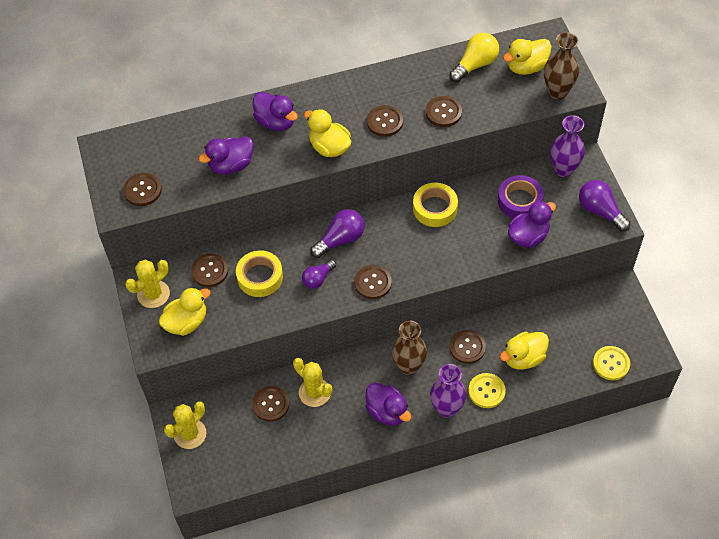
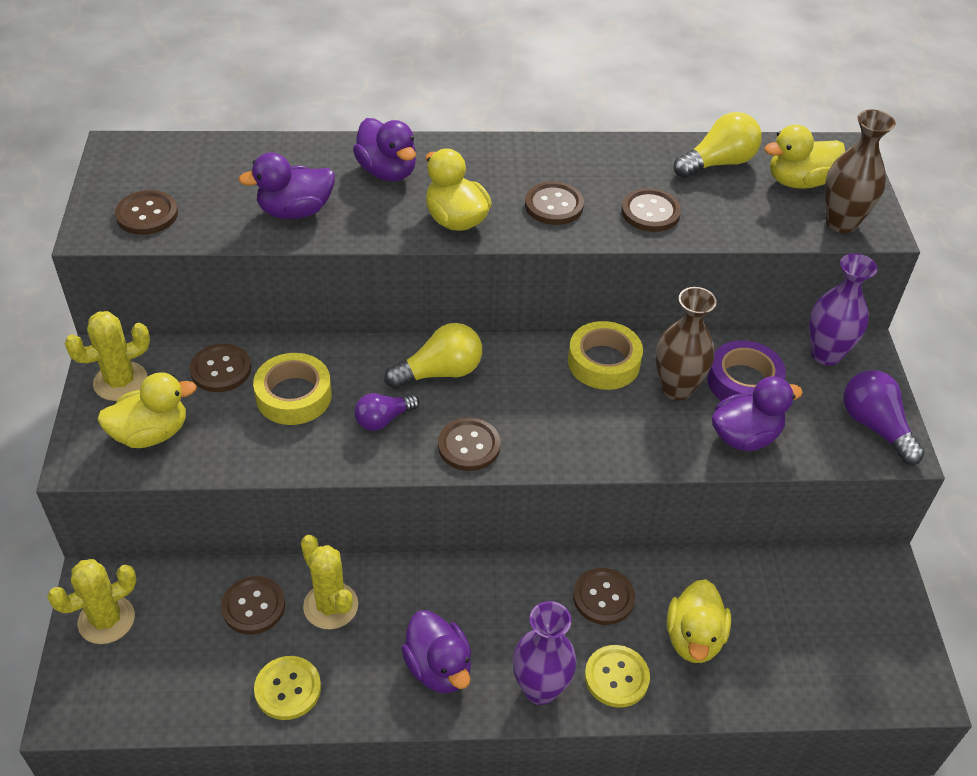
camera: 10 degrees right, 10 degrees down
(340, 239) = (440, 372): purple light bulb -> yellow light bulb
(409, 366) = (498, 603): brown vase -> brown vase (676, 388)
(523, 358) = (694, 638): yellow duck -> yellow duck turned 60 degrees counterclockwise
(611, 364) = (844, 686): yellow button -> yellow button (288, 689)

